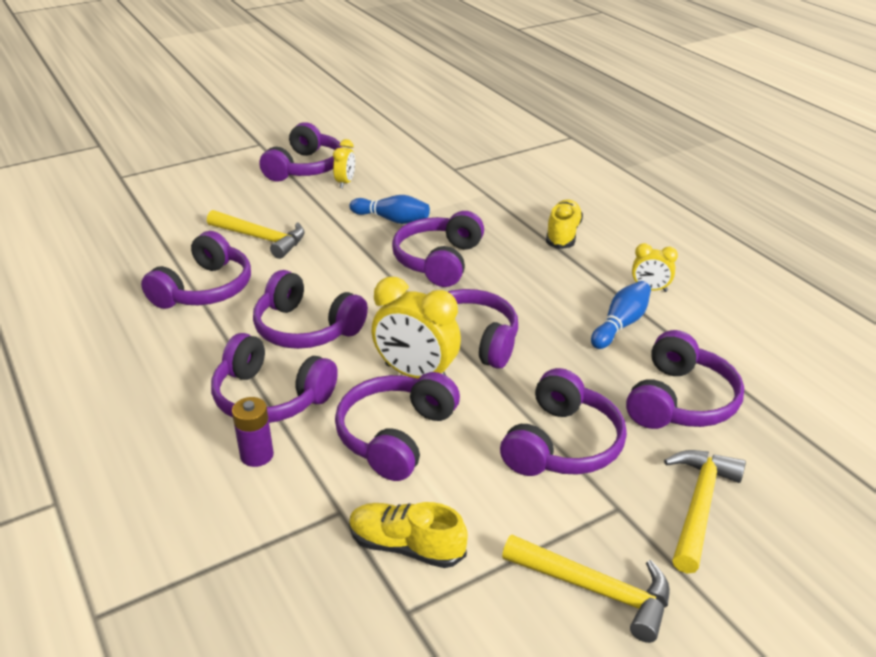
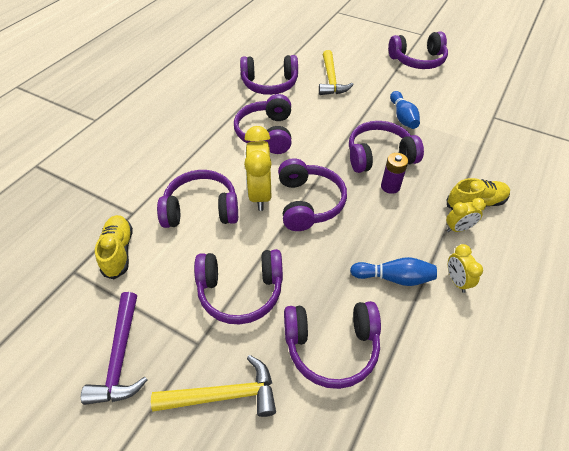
camera: 60 degrees right, 15 degrees up
(257, 455) = (156, 164): purple battery -> purple battery (390, 186)
(270, 397) = (202, 148): purple headphones -> none
(345, 182) = (420, 81): yellow clock -> yellow clock (458, 229)
(595, 590) = (121, 356): yellow hammer -> purple hammer

